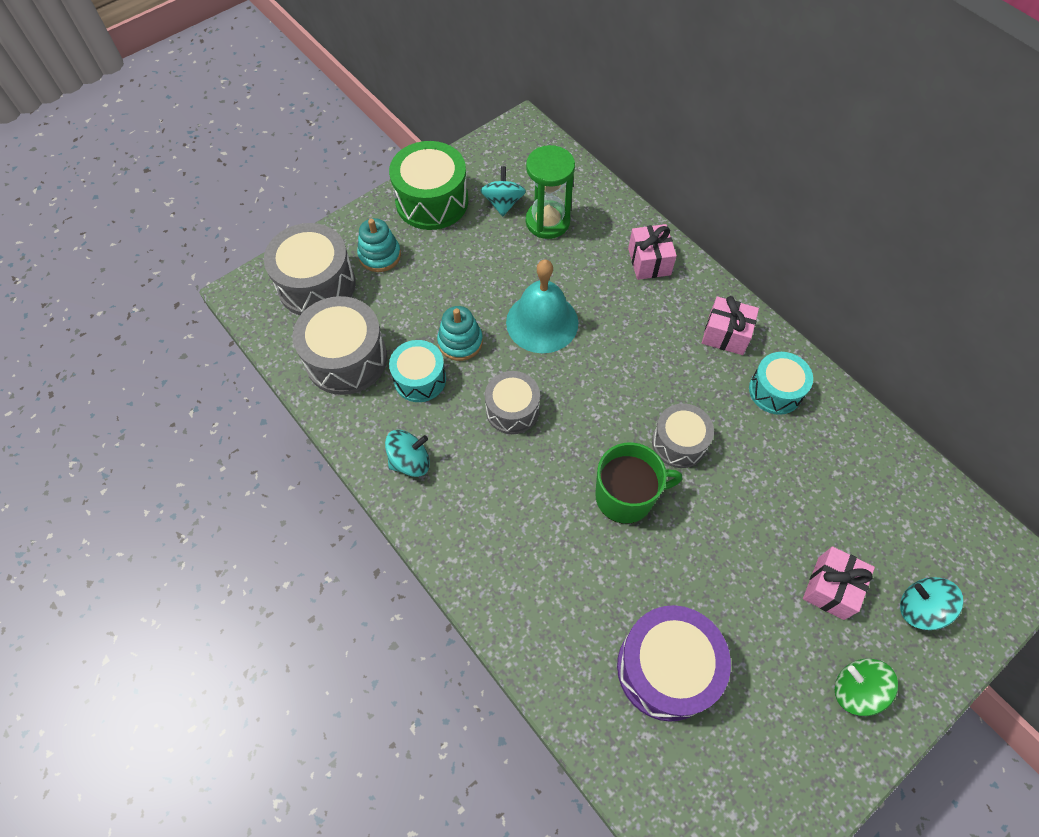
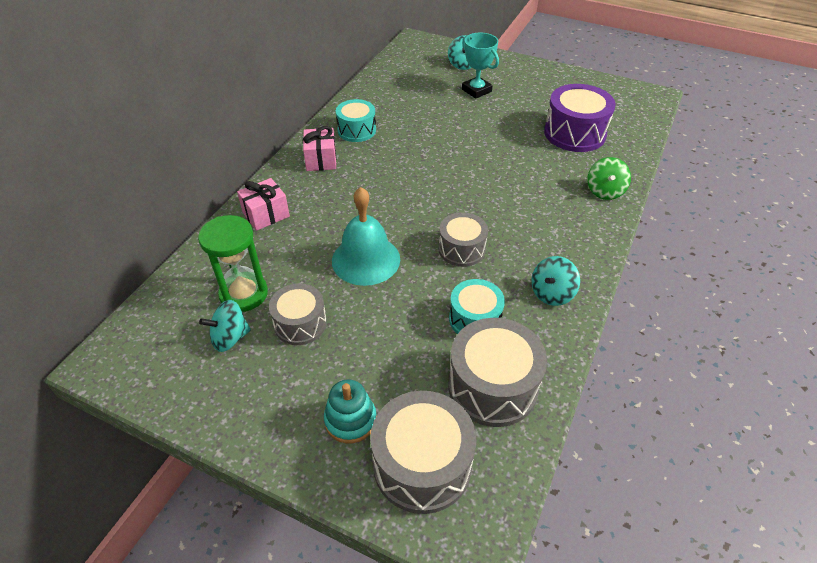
camera: 115 degrees left, 15 degrees down
(410, 461) = (552, 293): turquoise spinning top -> turquoise spinning top turned 90 degrees counterclockwise
(432, 201) = (249, 404): green drum -> none
(460, 342) = (419, 306): turquoise stacking toy -> none
(626, 496) = (485, 174): green mug -> none
(679, 443) = (427, 161): grey drum -> grey drum (300, 324)
(831, 588) = (476, 90): pink gift -> turquoise trophy
(856, 690) = (524, 76): green spinning top -> green spinning top (605, 191)

